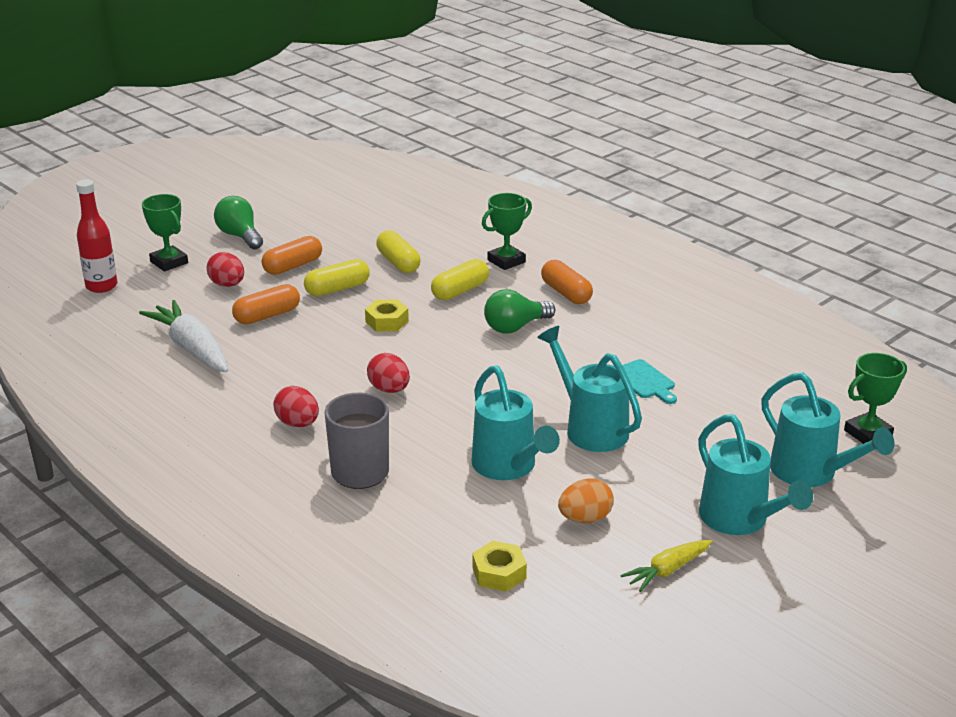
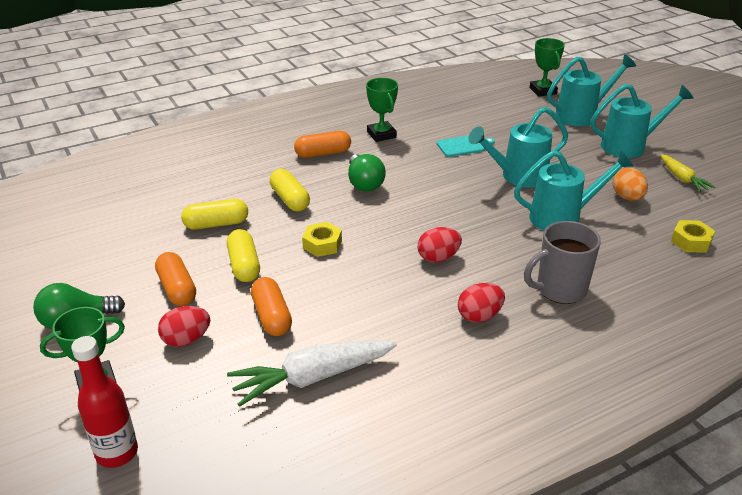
camera: 75 degrees left, 5 degrees up
(506, 261) = (253, 170): green trophy -> green trophy (381, 135)

